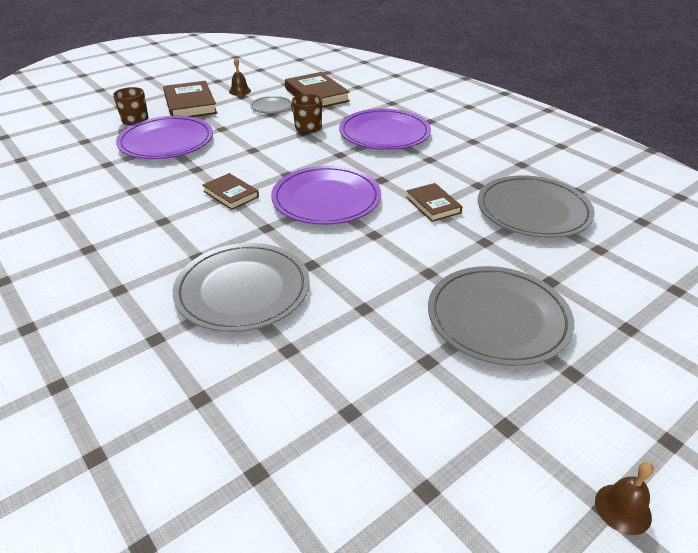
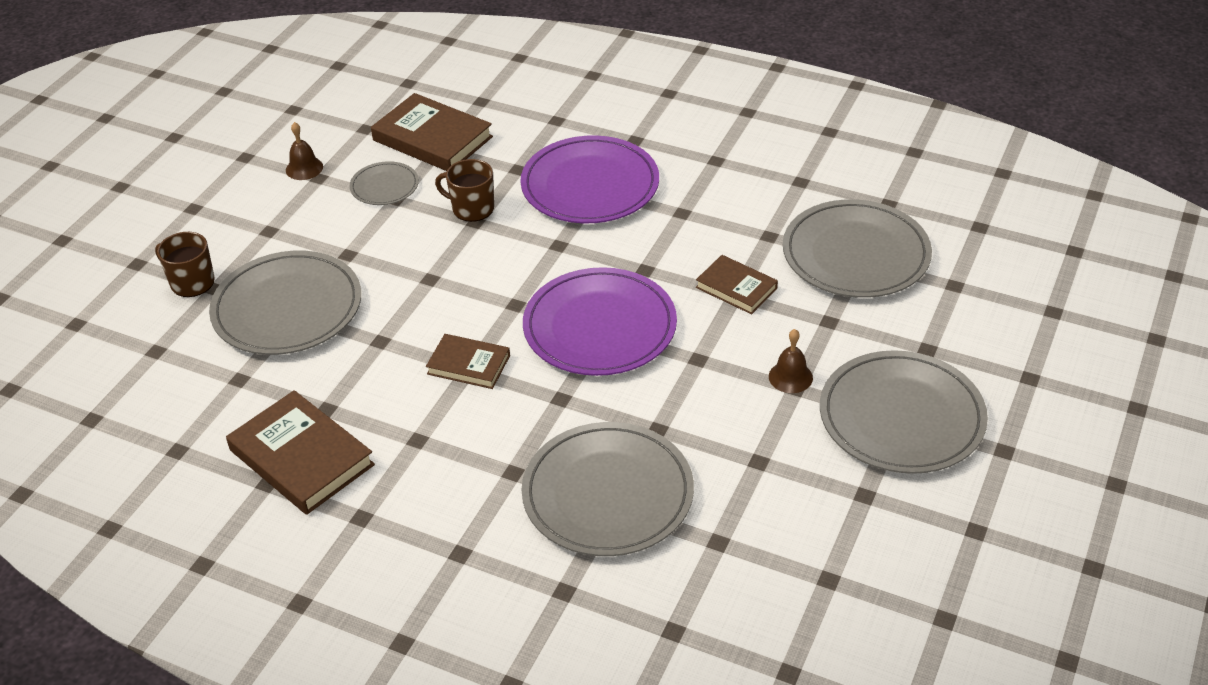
camera: 25 degrees left, 5 degrees up
(166, 142) = (287, 308): purple plate -> grey plate
(190, 104) = (250, 222): brown book -> brown book (301, 457)
(623, 508) = (1105, 561): brown bell -> brown bell (790, 377)

